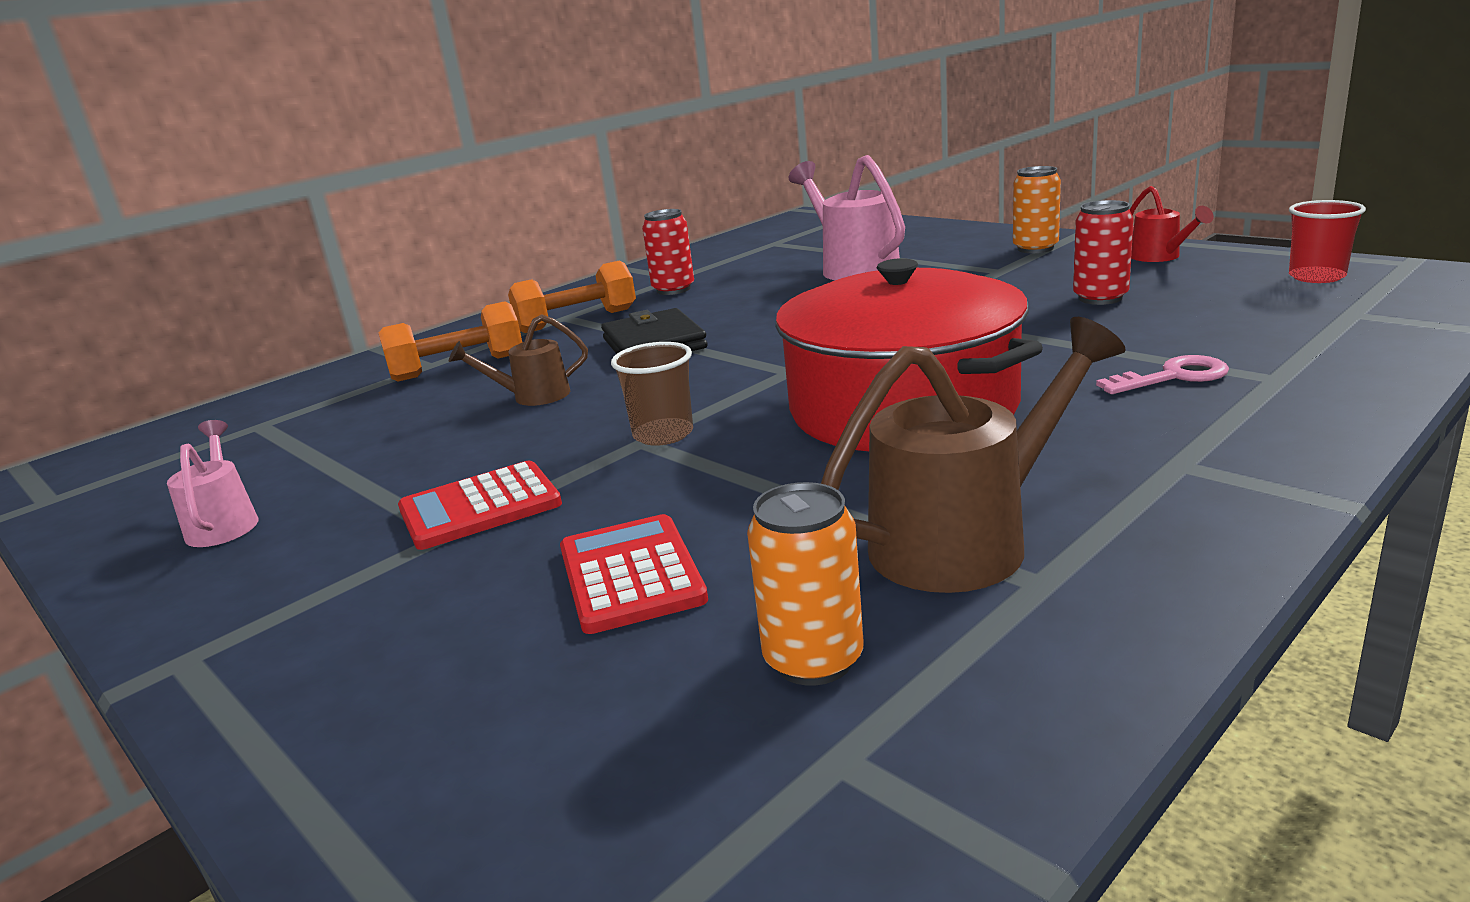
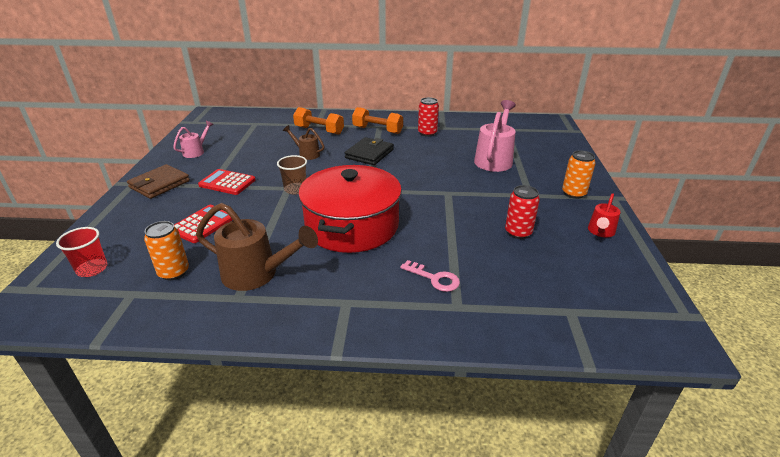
camera: 45 degrees right, 10 degrees up
(286, 610) = (159, 184): none -> brown wallet
(1317, 277) = (621, 288): red cup -> red cup (92, 269)

